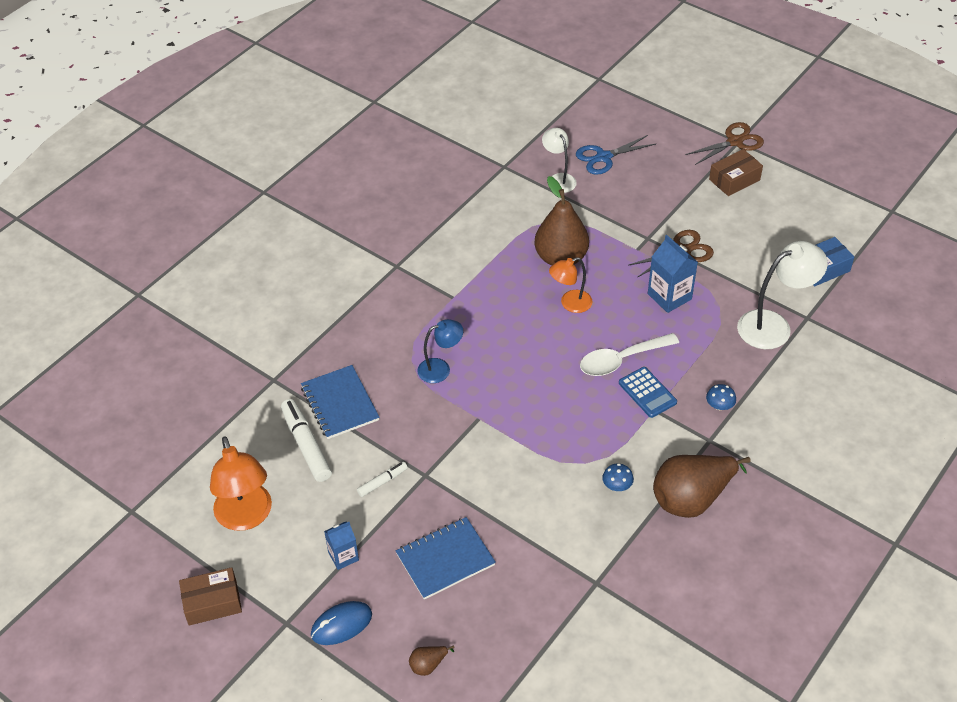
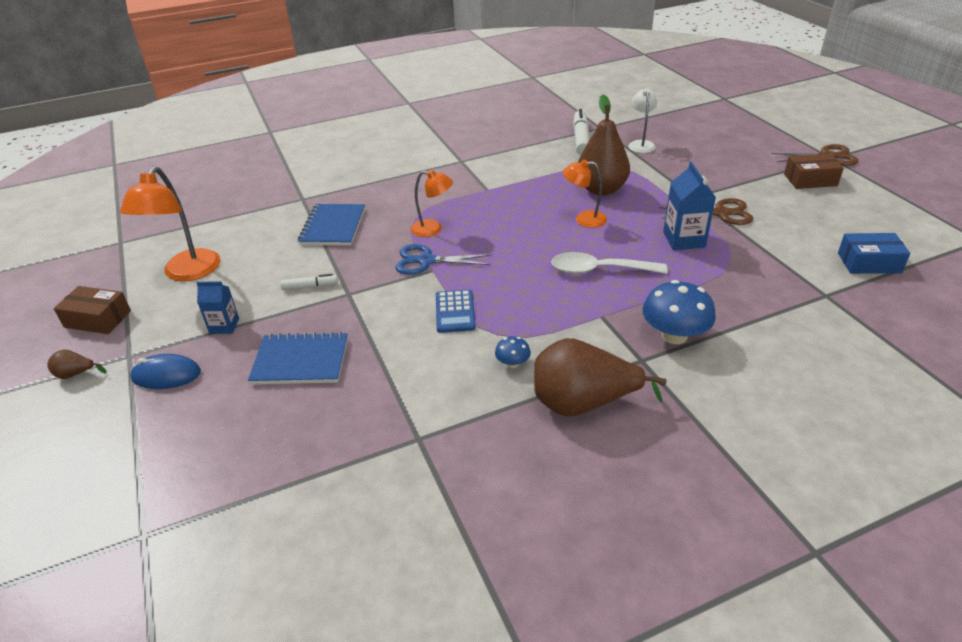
camera: 30 degrees right, 10 degrees down
(306, 445) = (281, 244): white marker -> white marker (581, 139)
(428, 665) = (197, 440): brown pear -> brown pear (76, 374)
(440, 369) = (433, 229): blue lamp -> orange lamp
(603, 157) = (692, 140): blue scissors -> blue scissors (426, 261)
(647, 392) = (605, 301): blue calculator -> blue calculator (455, 312)
(719, 406) = (674, 335): blue mushroom -> blue mushroom, size x2.03
(774, 325) = (782, 291): white lamp -> none

